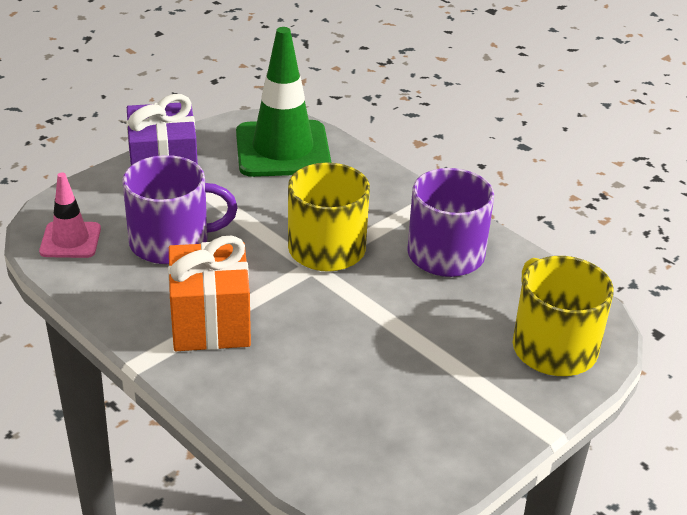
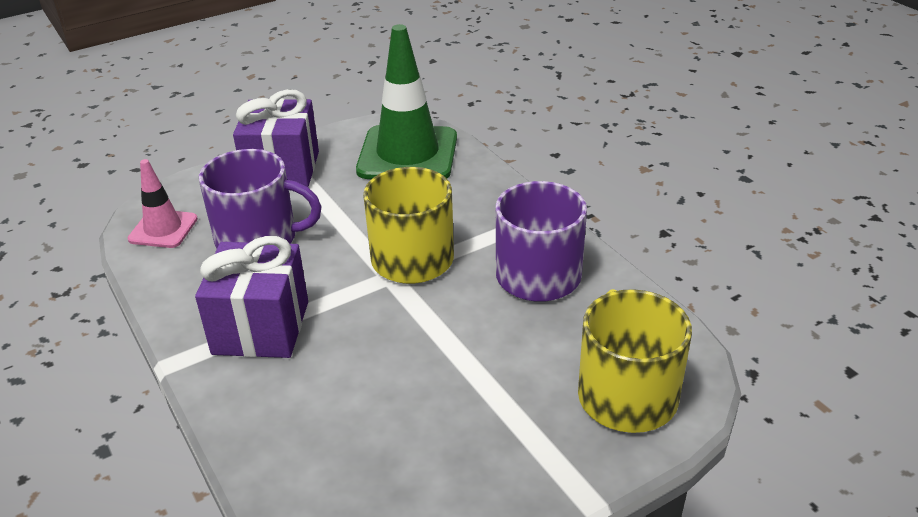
camera: 15 degrees right, 0 degrees up
(210, 323) = (261, 327): orange gift -> purple gift

